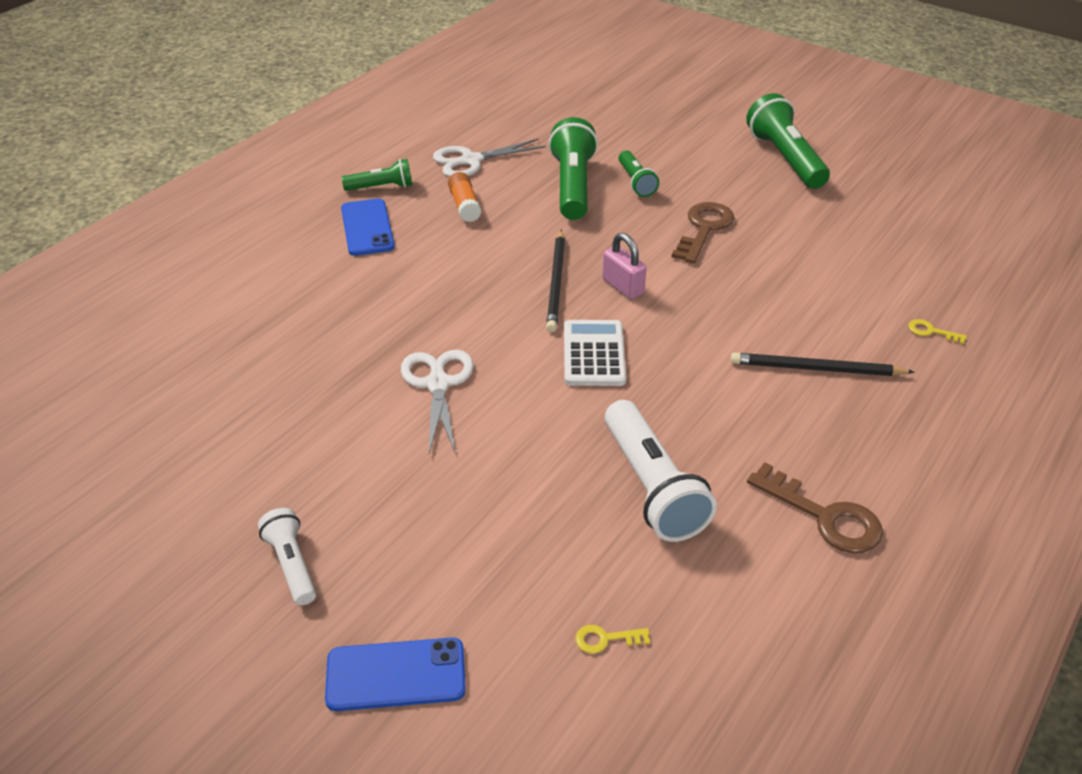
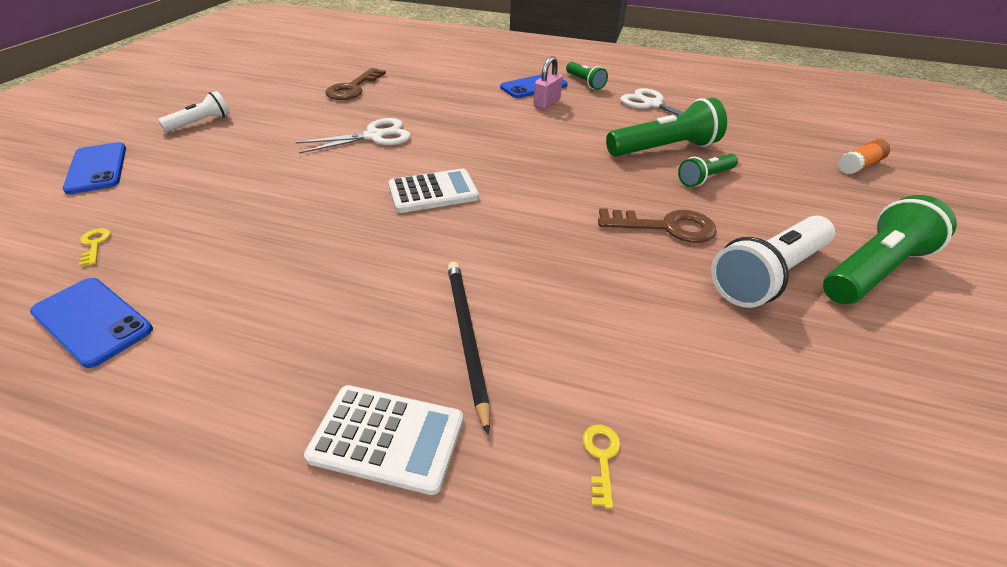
camera: 70 degrees right, 0 degrees up
(464, 205) = (590, 112): orange glue stick -> orange glue stick (859, 165)
(556, 283) = (519, 162): black pencil -> none
(622, 286) = (535, 193): pink padlock -> pink padlock (546, 103)
(652, 487) = (266, 244): white flashlight -> white flashlight (767, 275)
(747, 615) = (92, 321): none -> blue phone
(824, 516) = (218, 366): brown key -> brown key (353, 88)
(908, 423) = (387, 438): none -> white calculator

